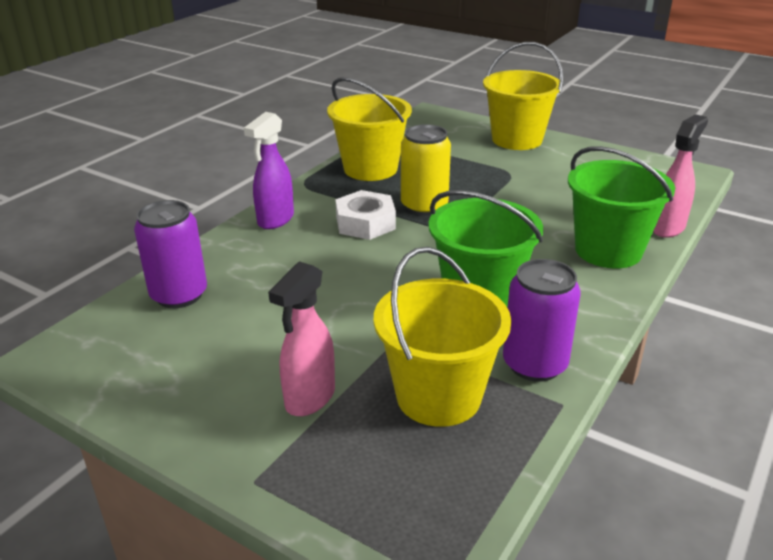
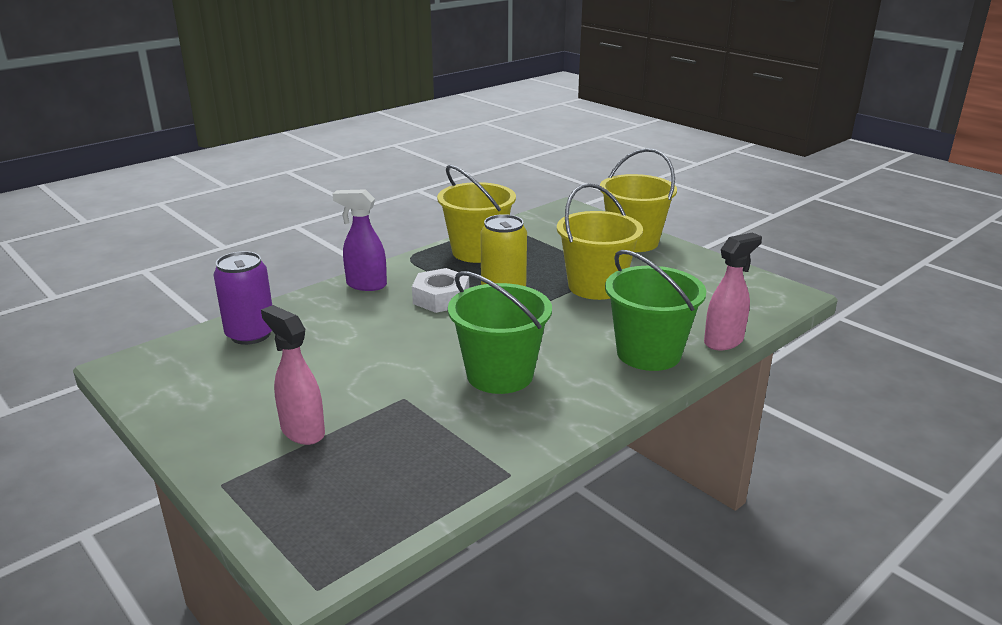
camera: 15 degrees right, 5 degrees down
(275, 220) = (366, 285): purple spray bottle -> purple spray bottle turned 60 degrees clockwise
(309, 398) = (302, 431): pink spray bottle -> pink spray bottle turned 90 degrees clockwise
(438, 396) = (408, 448): yellow bucket -> yellow bucket (596, 286)
(534, 364) = (509, 438): purple can -> none

